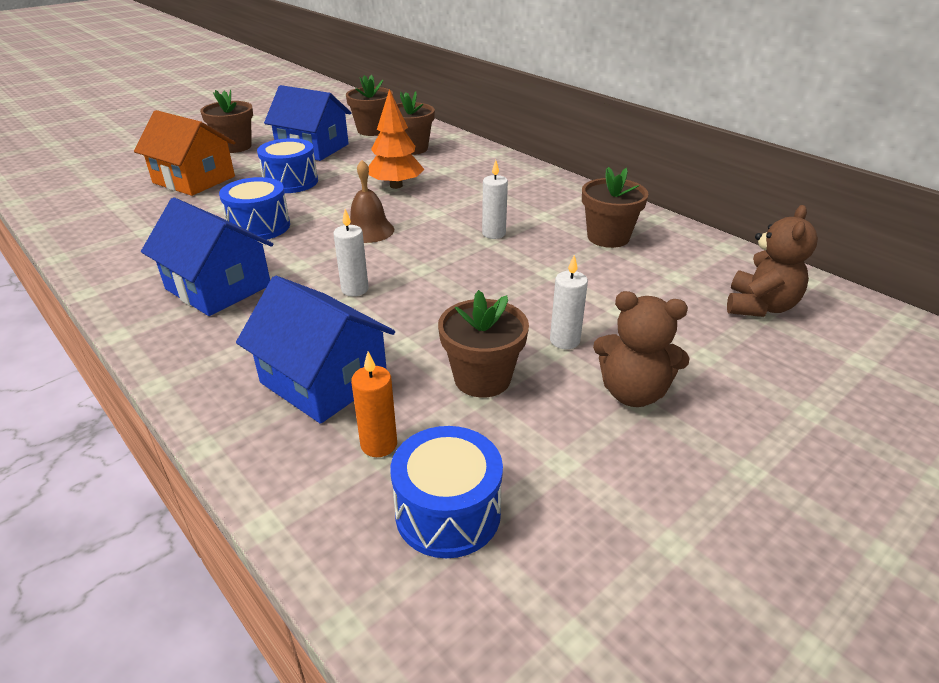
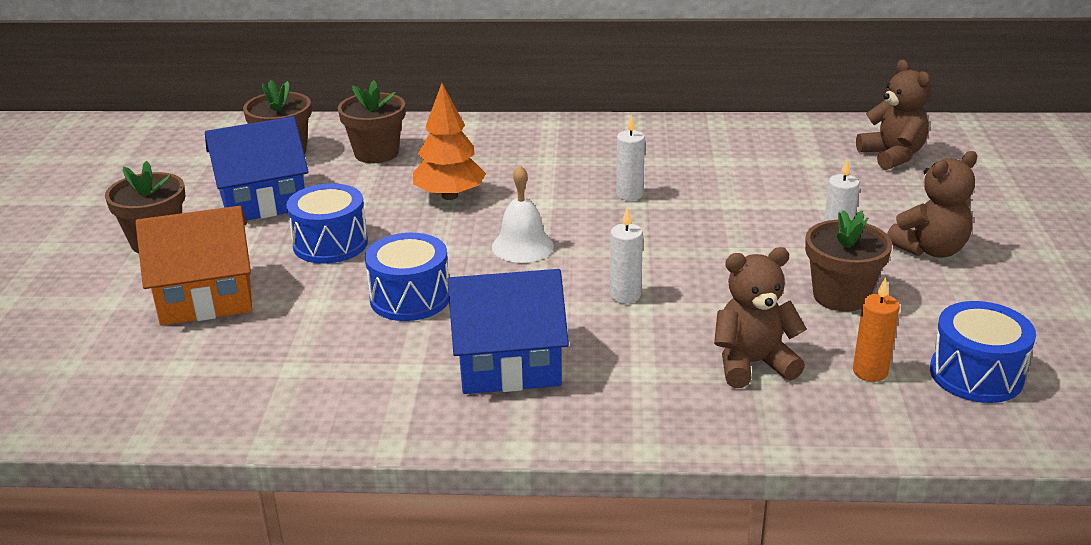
camera: 45 degrees left, 5 degrees down
(324, 380) = (752, 364): blue house -> brown teddy bear
(369, 230) = (522, 246): brown bell -> white bell
(608, 237) = (715, 154): brown flower pot -> none

